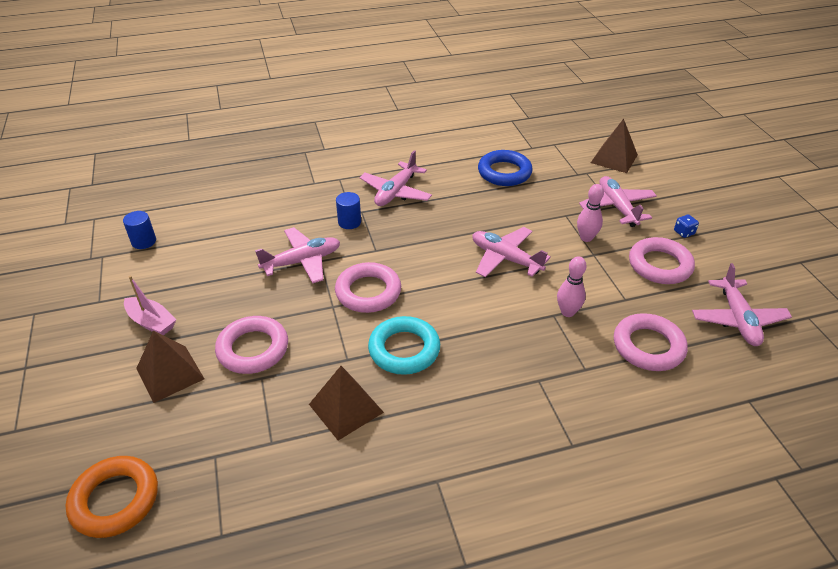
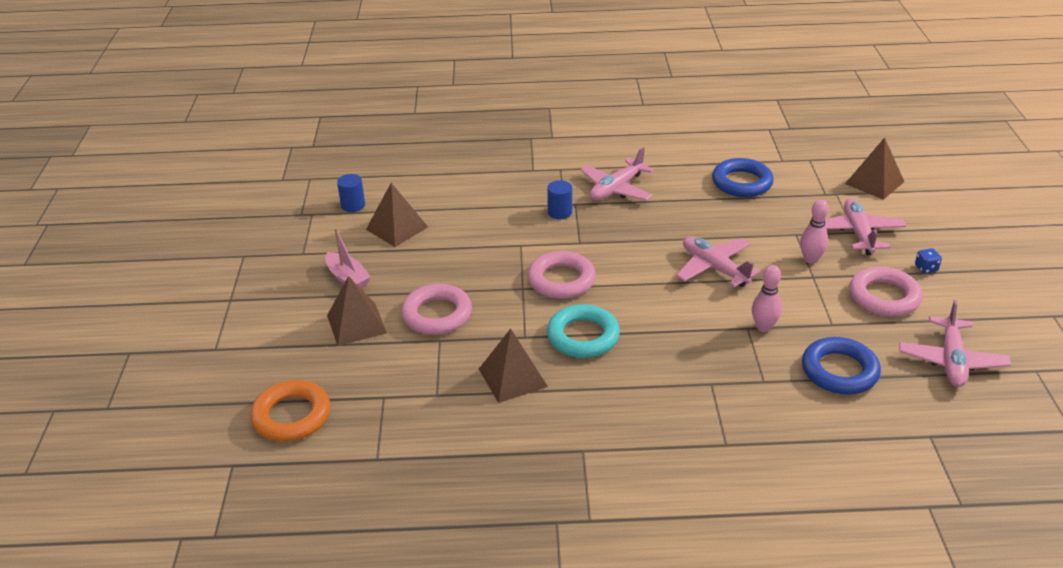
camera: 15 degrees right, 5 degrees down
(193, 260) = (397, 228): none -> brown pyramid
(302, 261) = (502, 243): pink plane -> none
(648, 346) = (839, 371): pink ring -> blue ring

